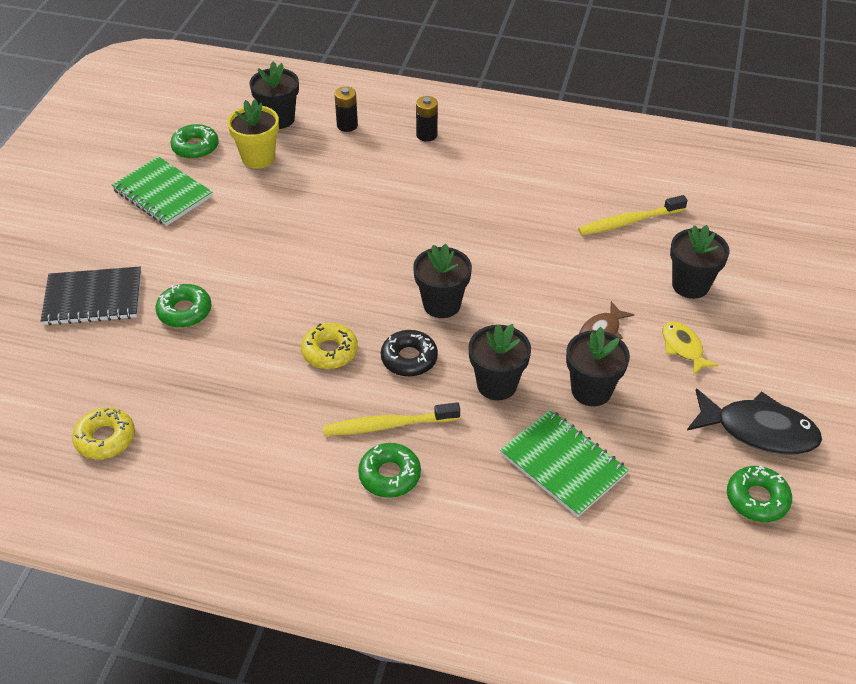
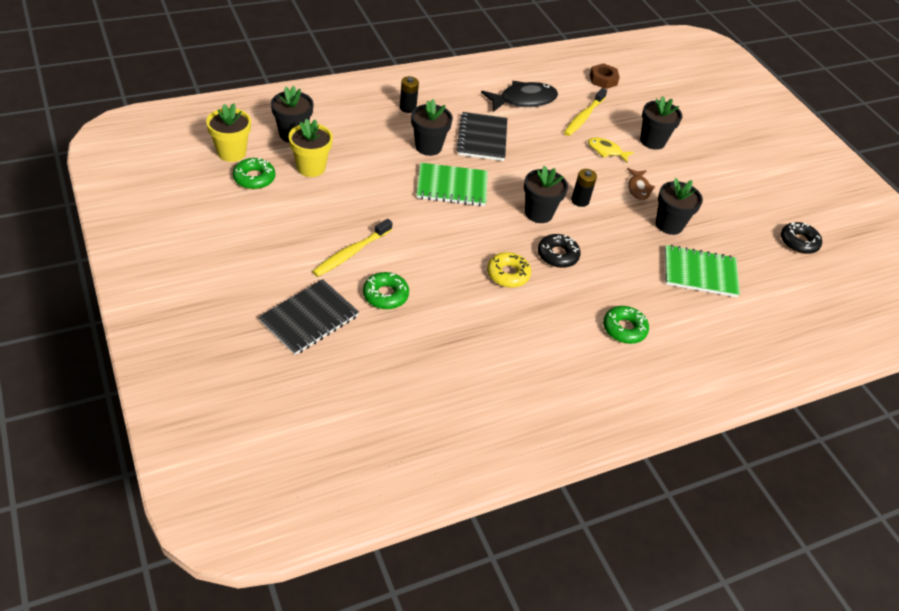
camera: 45 degrees left, 0 degrees up
(105, 438) = (434, 405): yellow donut -> none
(162, 193) = (270, 222): green notebook -> green notebook (452, 187)
(203, 115) = (231, 152): none -> yellow flower pot
(347, 125) = (347, 121): black battery -> black battery (580, 201)
(388, 425) = (591, 301): yellow toothbrush -> yellow toothbrush (351, 253)
(473, 198) = (482, 138): none -> black notebook
(497, 384) = (620, 246): black flower pot -> black flower pot (428, 147)
(683, 348) = (686, 178): yellow fish -> yellow fish (606, 151)
(710, 188) = (603, 80): none -> brown nut
(757, 499) = (798, 242): green donut -> black donut
(758, 430) = (763, 206): black fish -> black fish (523, 100)

